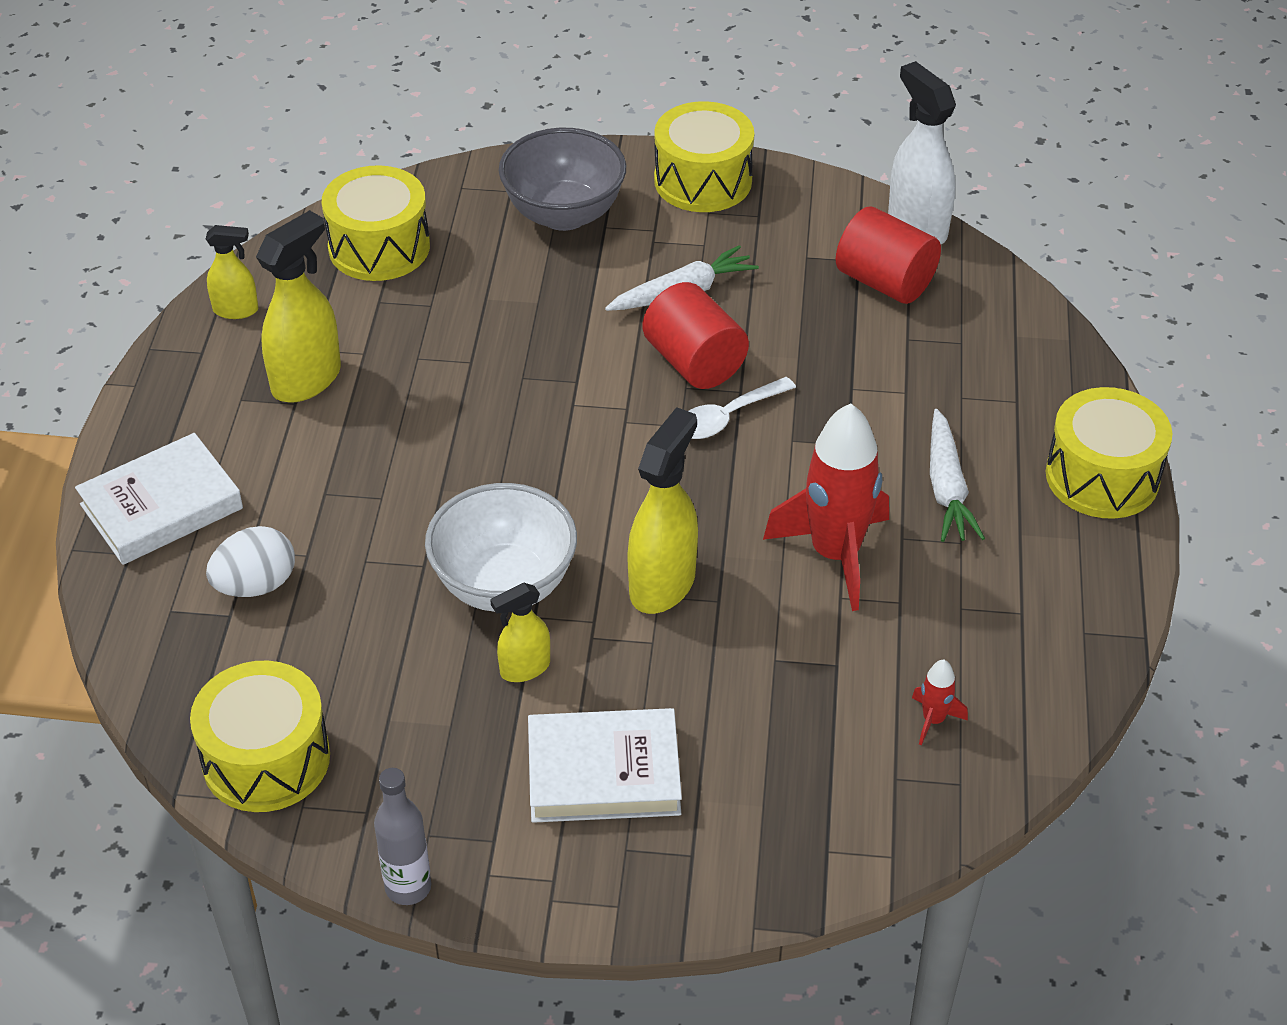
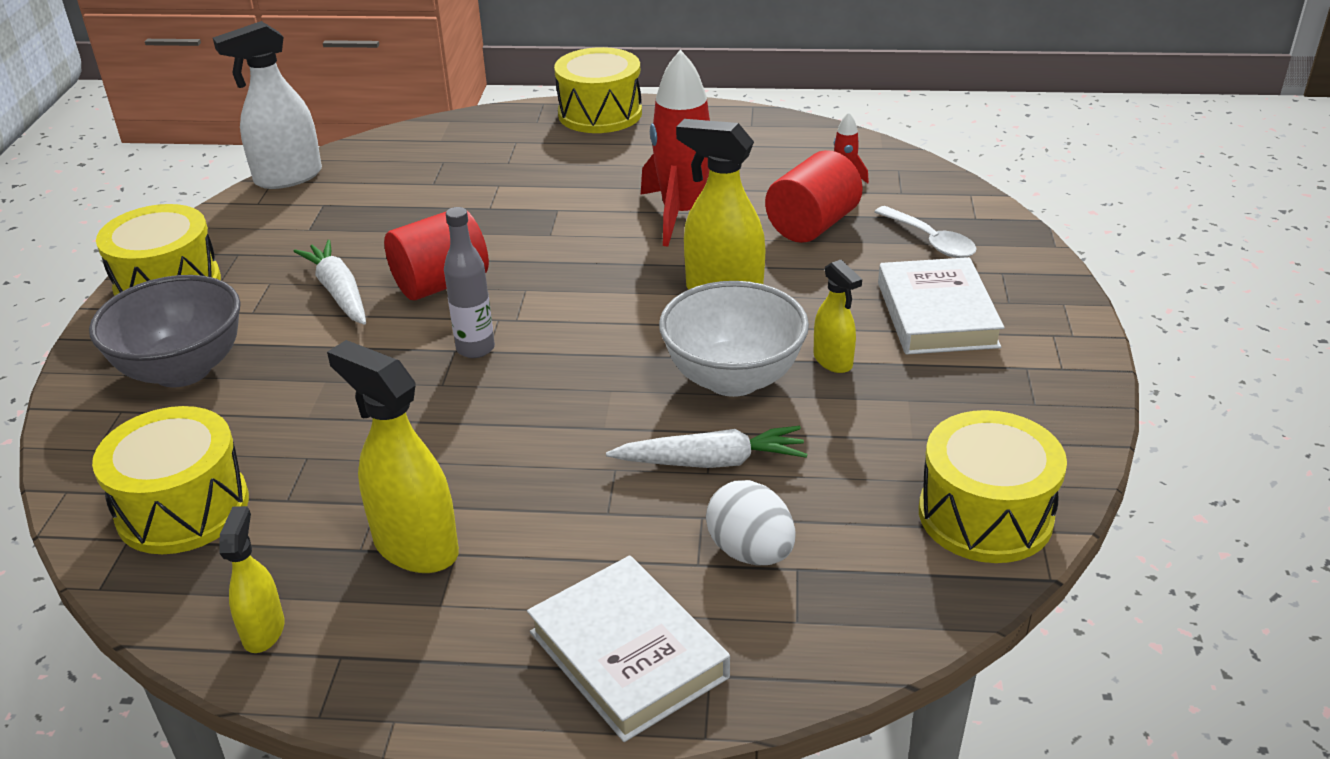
camera: 90 degrees left, 10 degrees down
(408, 887) = (1095, 410): grey bottle -> grey bottle (475, 348)
(727, 417) = (518, 265): white spoon -> white spoon (930, 241)
(885, 282) = (357, 192): red cylinder -> red cylinder (812, 225)
(947, 488) = (610, 169): white carrot -> white carrot (711, 461)

